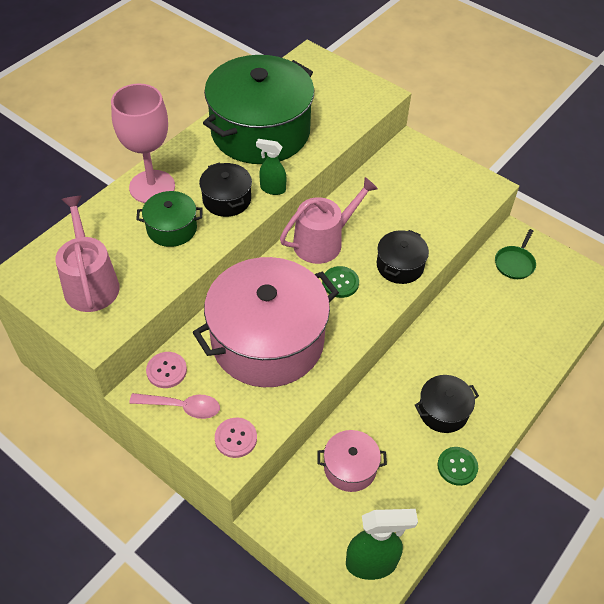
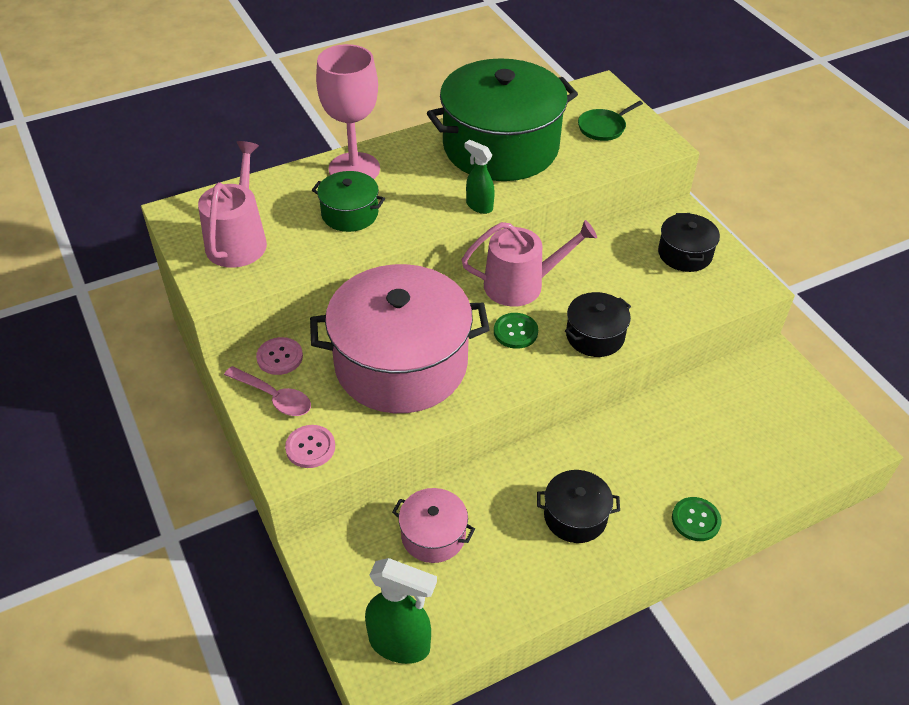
camera: 25 degrees right, 5 degrees down
(226, 199) = (423, 202): black pot -> black pot (684, 254)
(457, 466) = (558, 582): green button -> green button (696, 520)
(515, 263) = (756, 387): green pan -> green pan (603, 127)

